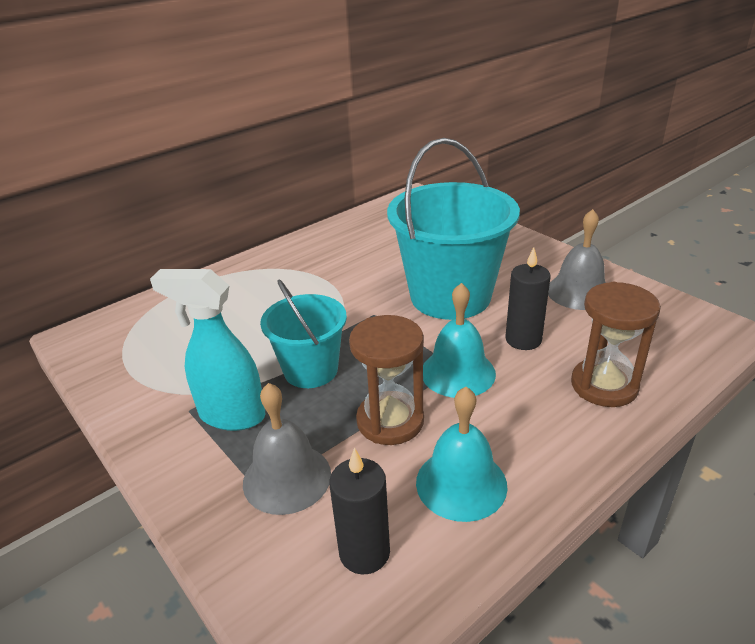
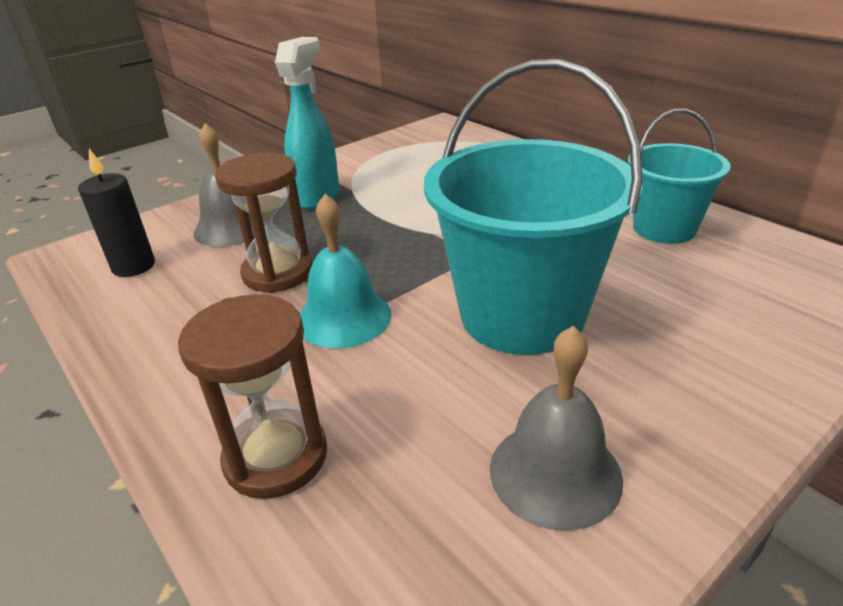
camera: 90 degrees right, 0 degrees up
(311, 370) = (371, 225): turquoise bucket -> turquoise bucket (664, 228)
(461, 483) = (172, 315): turquoise bell -> none
(523, 340) = (405, 380): black candle -> none

